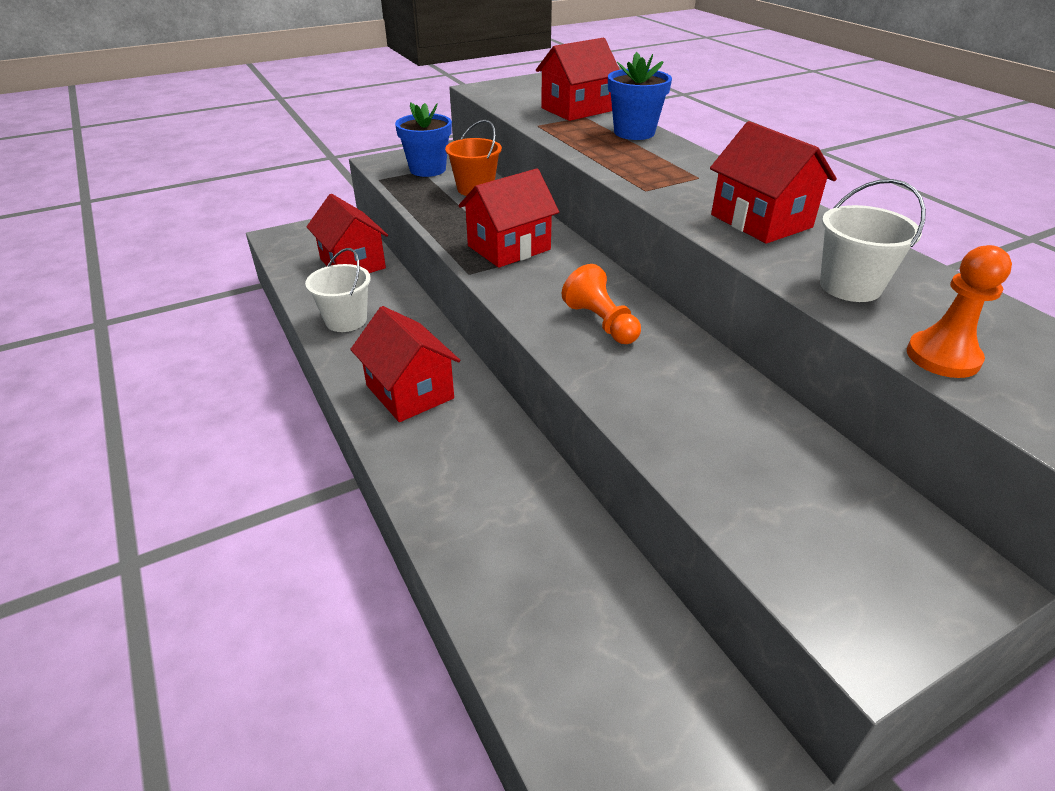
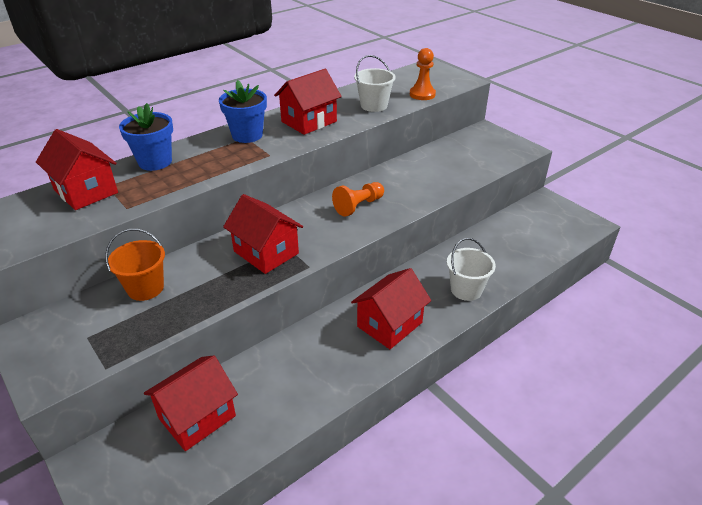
camera: 100 degrees left, 0 degrees up
(346, 320) = (305, 389): white bucket -> white bucket (466, 289)
(427, 169) = (84, 332): blue flower pot -> blue flower pot (247, 135)

